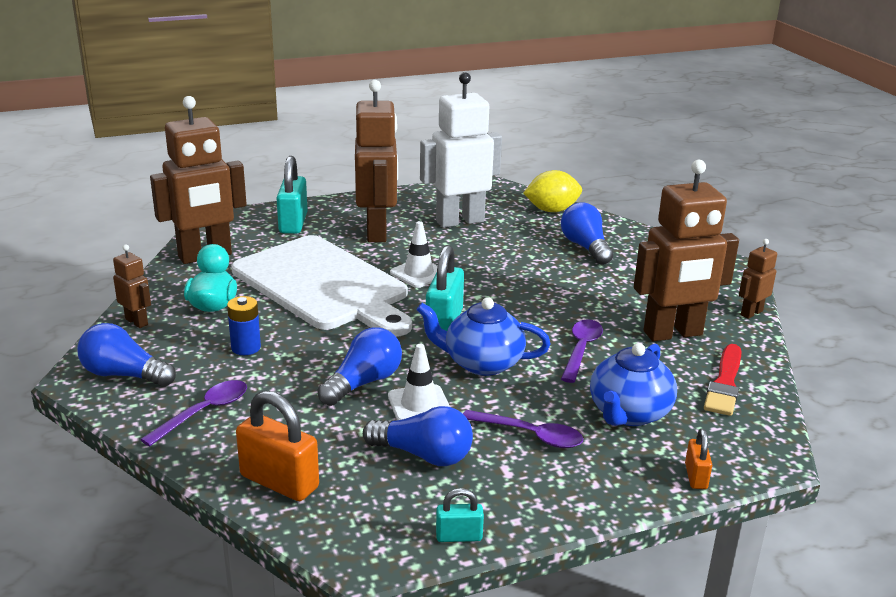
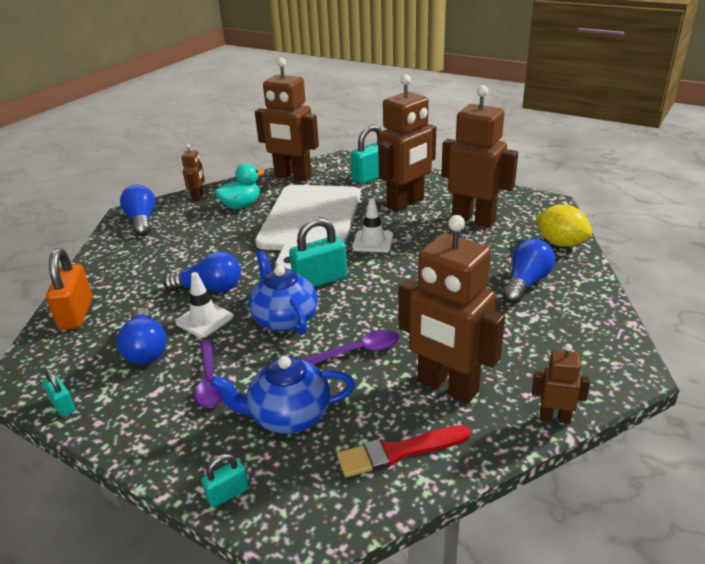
camera: 55 degrees right, 5 degrees up
(204, 412) = (127, 258): purple spoon -> none
(246, 348) = (207, 236): blue battery -> none
(459, 221) = (473, 220): white robot -> brown robot
(695, 476) = (228, 493): orange padlock -> turquoise padlock

